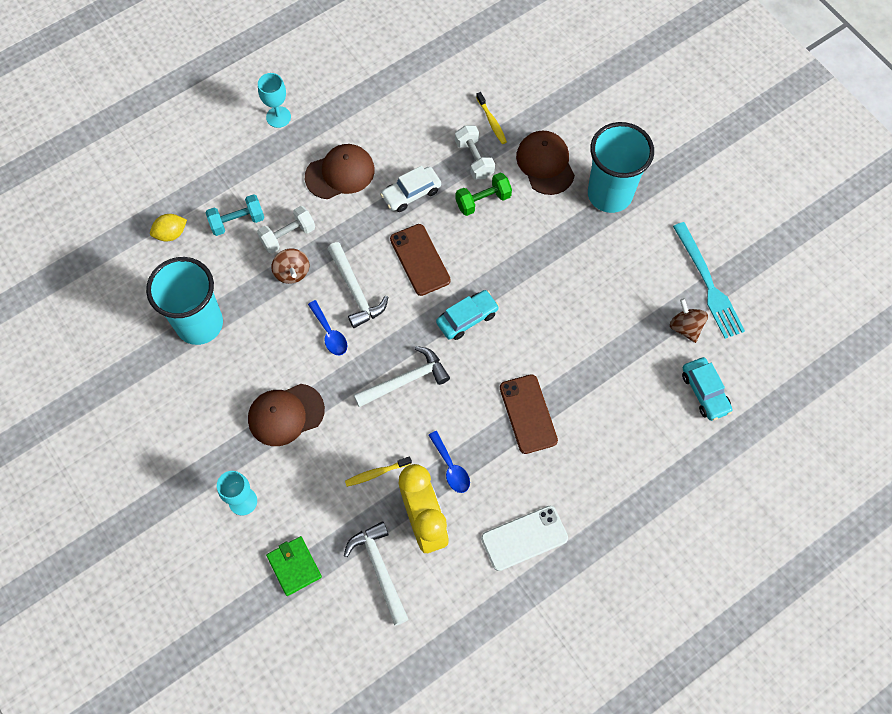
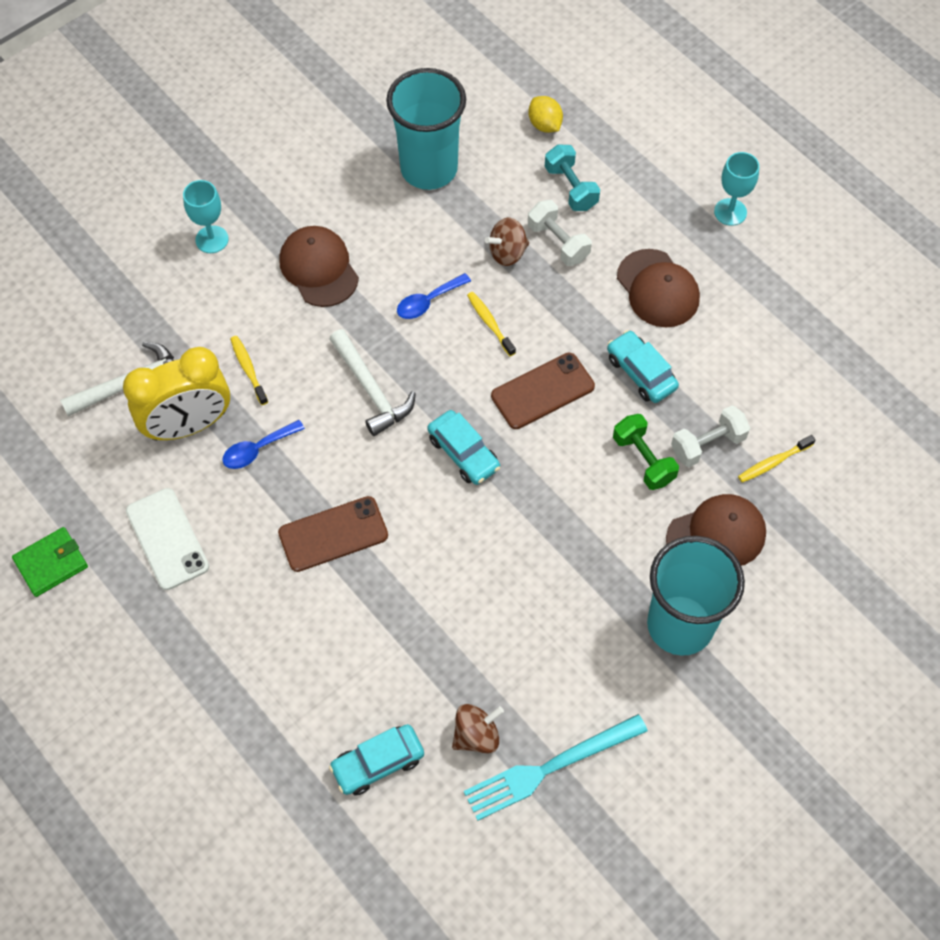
camera: 85 degrees right, 5 degrees down
(294, 566) = (135, 298): green wallet -> green wallet (51, 563)
(355, 291) = (489, 323): white hammer -> yellow toothbrush
(411, 193) = (641, 373): white car -> turquoise car

